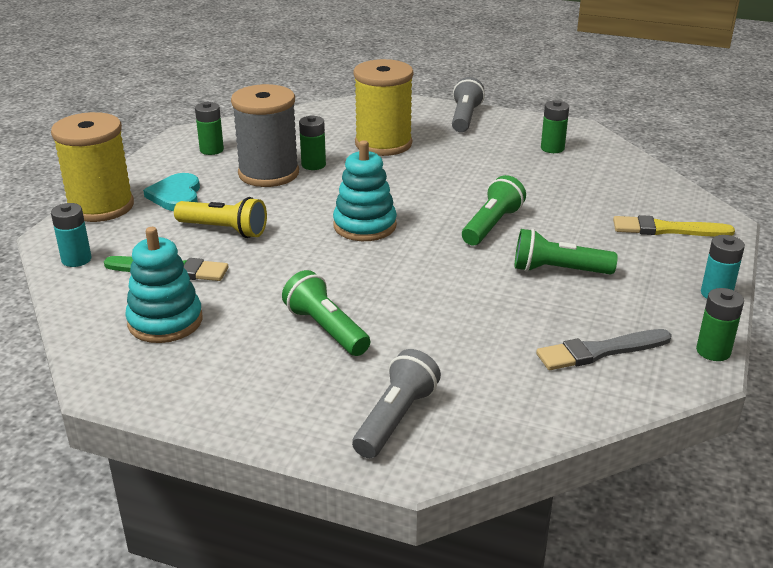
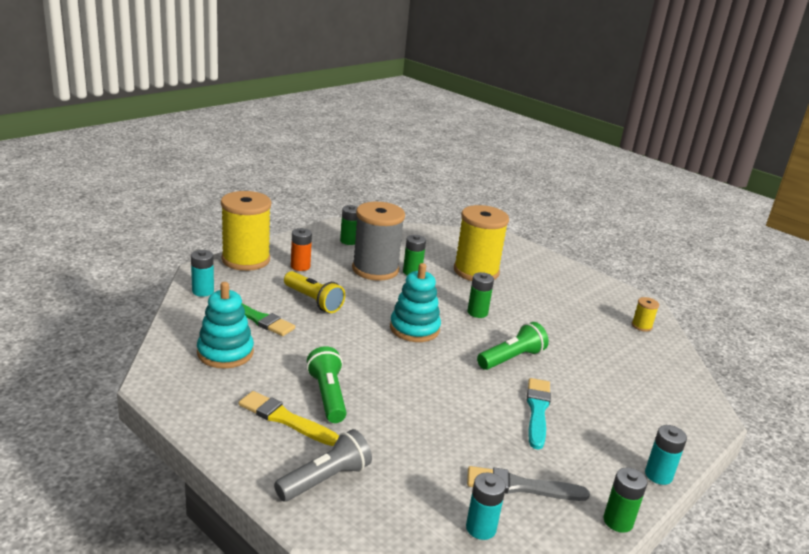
camera: 20 degrees right, 5 degrees down
(176, 195) = (300, 266): turquoise heart -> orange battery
(465, 118) = (555, 269): grey flashlight -> none
(552, 148) = (608, 313): green battery -> green battery (477, 312)
(558, 270) = (537, 411): green flashlight -> turquoise brush
(593, 152) = (641, 326): none -> yellow spool
(593, 407) = (481, 528): none -> turquoise battery
(667, 229) = (656, 408): yellow brush -> yellow brush (285, 419)

